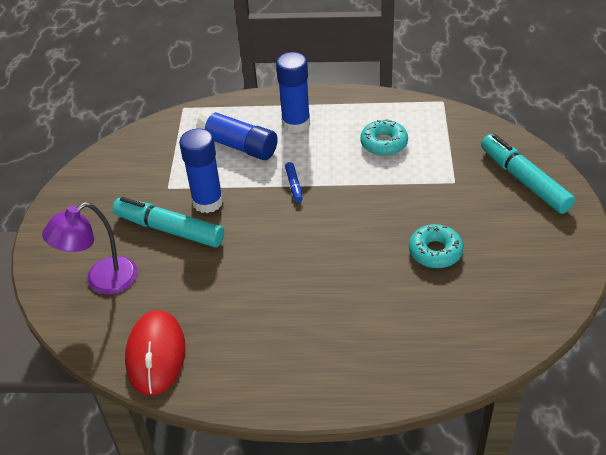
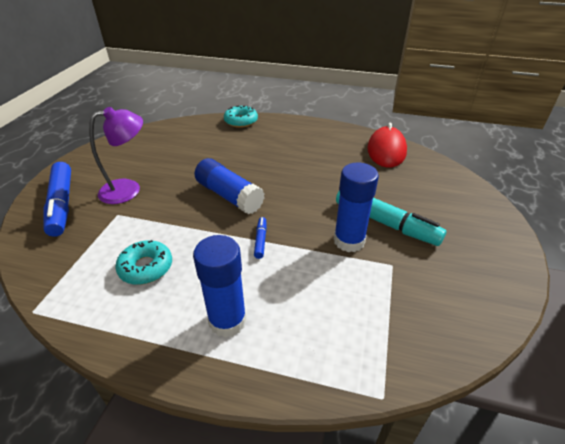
camera: 170 degrees left, 5 degrees down
(102, 281) = (437, 194): purple lamp -> purple lamp (129, 189)
(238, 145) = (308, 302): blue glue stick -> blue glue stick (229, 196)
(435, 251) = (178, 170): turquoise donut -> turquoise donut (241, 121)
(524, 180) = (61, 204): turquoise marker -> blue marker

